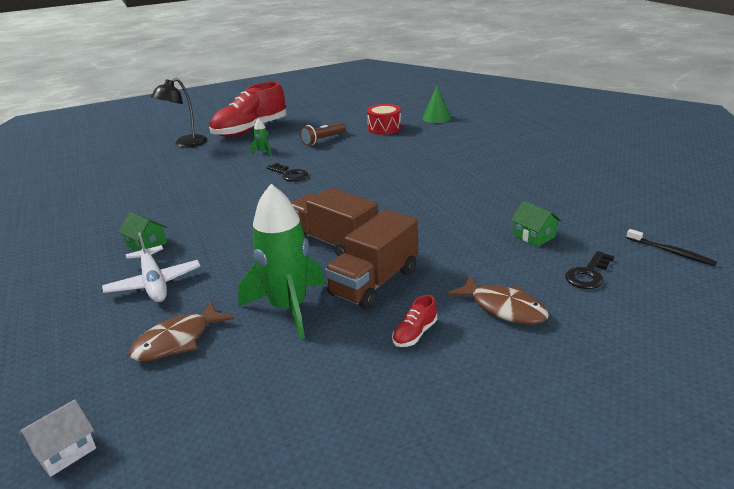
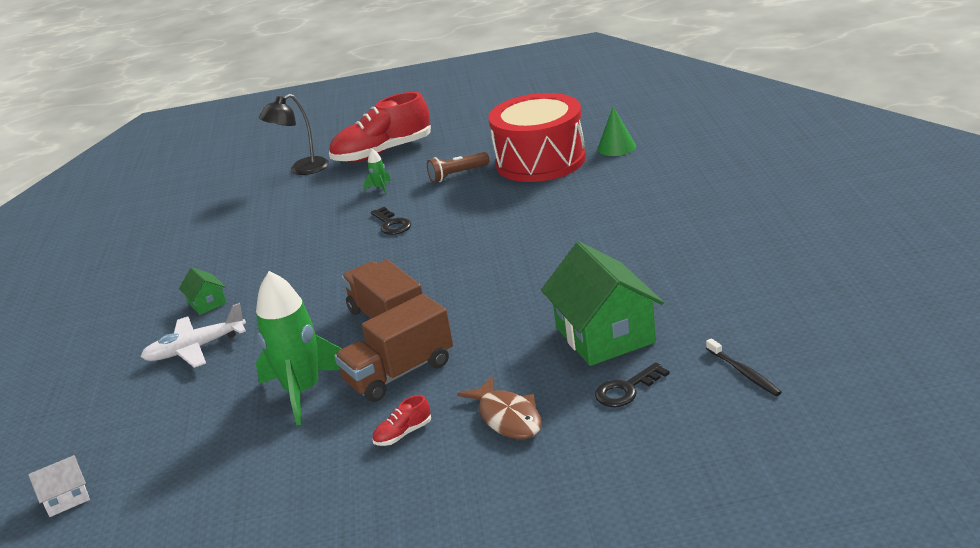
camera: 20 degrees right, 0 degrees up
(154, 283) = (196, 348): white plane -> white plane turned 75 degrees clockwise
(177, 341) = (190, 412): brown fish -> none
(384, 128) = (540, 161): red drum -> red drum, size x2.08
(534, 236) = (605, 335): green house -> green house, size x2.17

